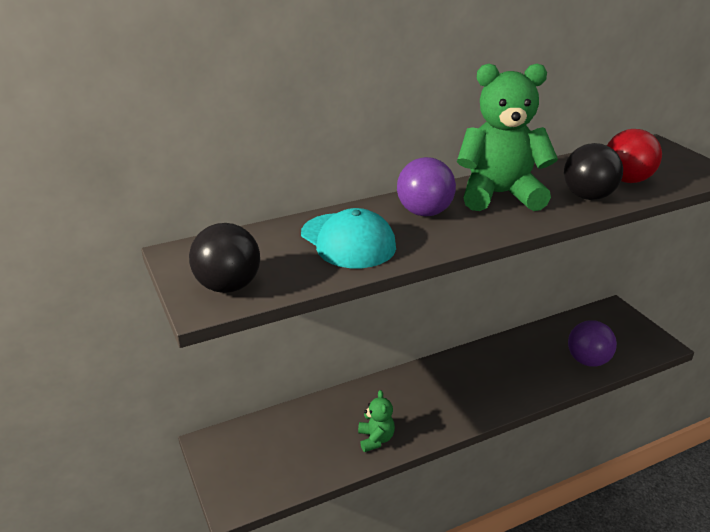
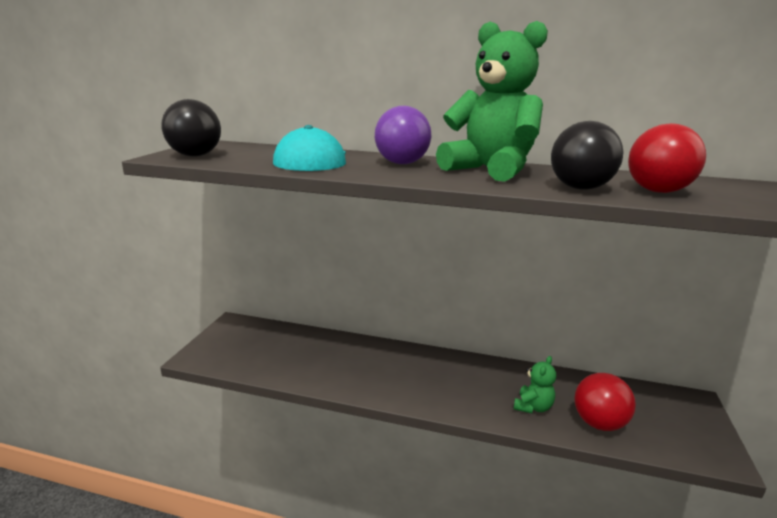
camera: 40 degrees right, 10 degrees down
(375, 439) = (326, 374): green teddy bear -> green teddy bear (533, 407)
(587, 360) = (599, 423): purple ball -> red ball

